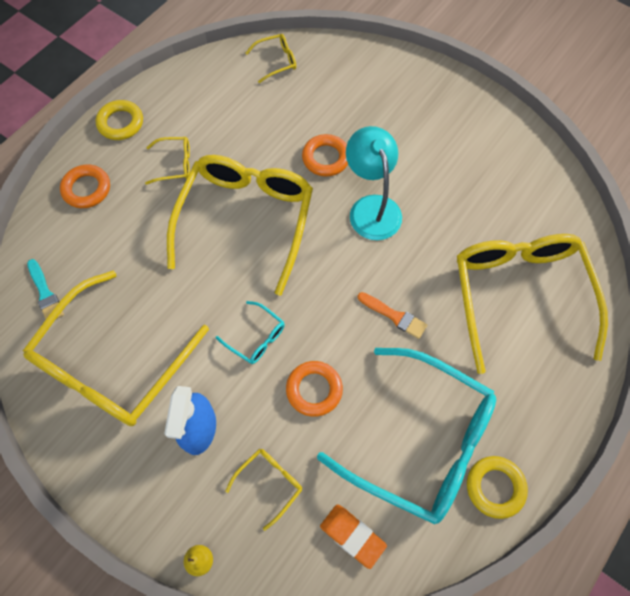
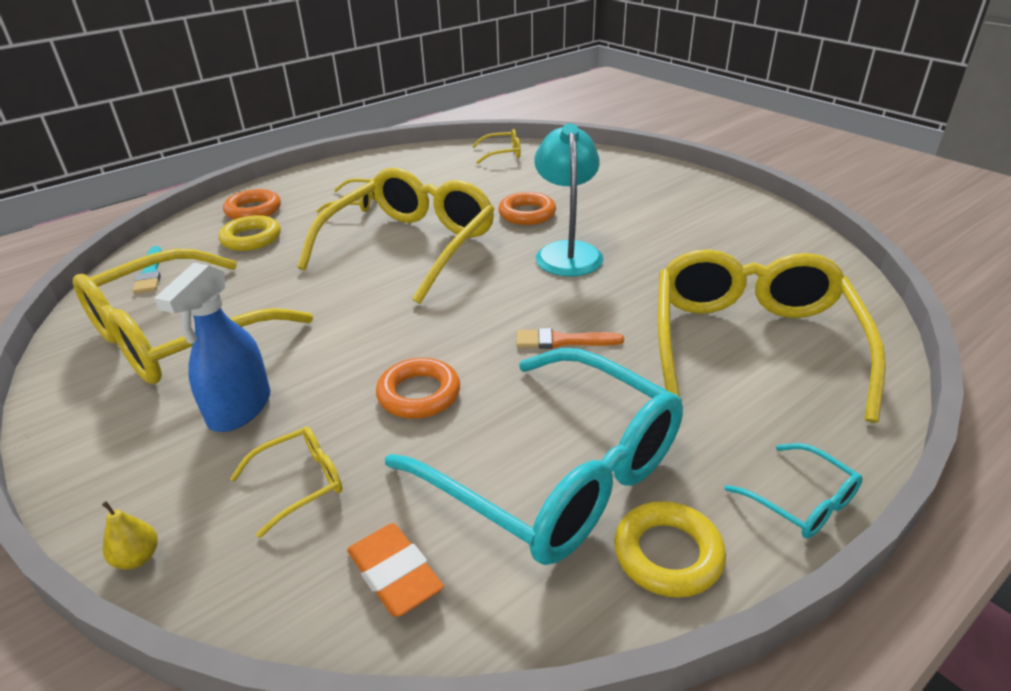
camera: 15 degrees right, 30 degrees down
(120, 123) = (319, 175): yellow ring -> yellow ring (251, 238)
(256, 338) = (368, 336): turquoise glasses -> turquoise glasses (802, 502)
(394, 316) = (562, 341): orange brush -> orange brush turned 135 degrees clockwise

